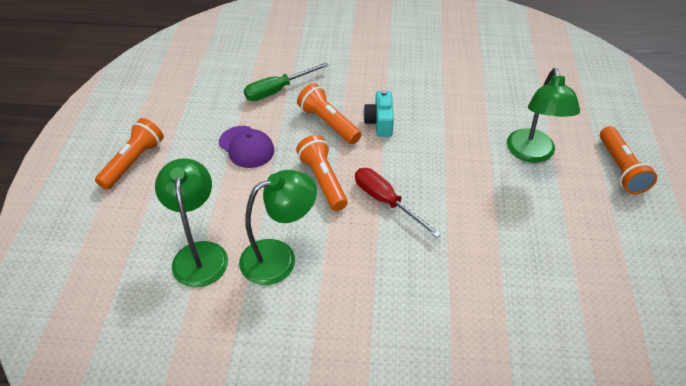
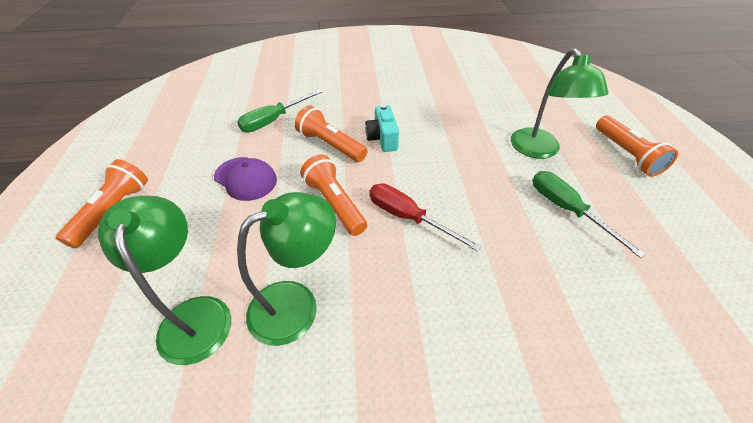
camera: 10 degrees left, 0 degrees up
(535, 214) = (567, 210): none -> green screwdriver

